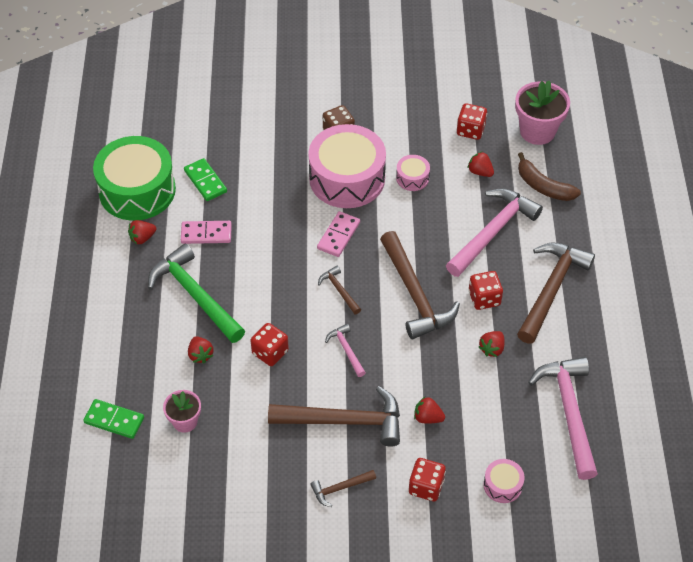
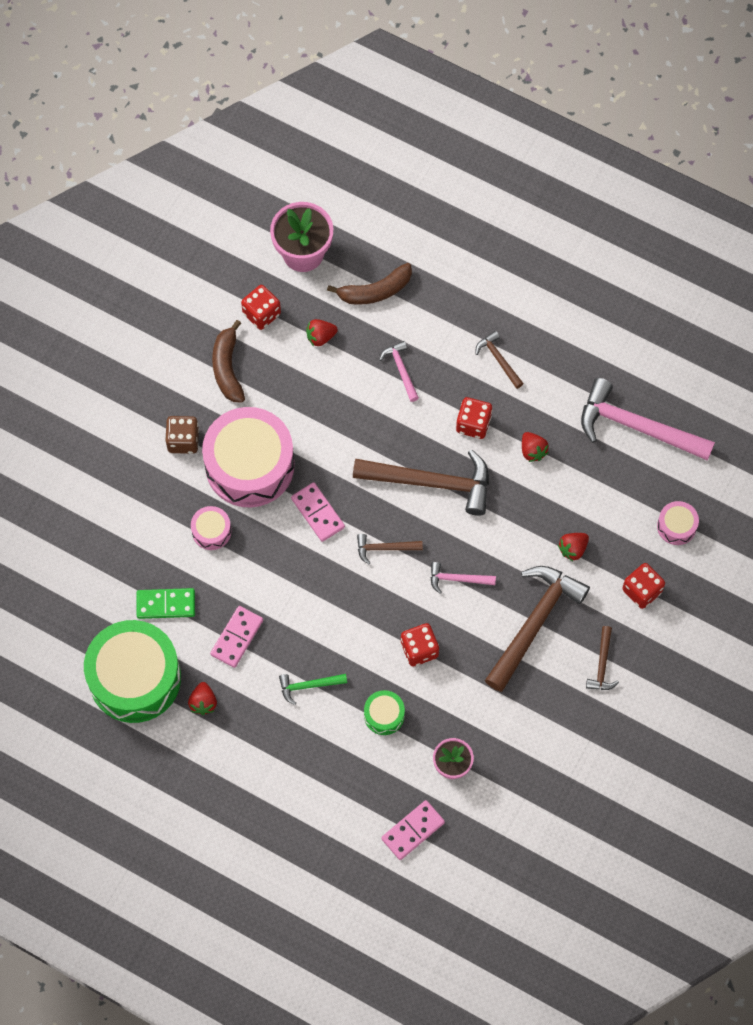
camera: 60 degrees left, 15 degrees up
(114, 420) = (412, 830): green domino -> pink domino
(195, 295) = (309, 686): green hammer -> green hammer, size x0.47
(200, 355) = (384, 715): red strawberry -> green drum
(412, 178) = (288, 404): pink drum -> pink drum (211, 531)
(413, 131) = (227, 368): none -> brown banana
(493, 232) = (401, 370): pink hammer -> pink hammer, size x0.47
(551, 289) = (498, 359): brown hammer -> brown hammer, size x0.47

